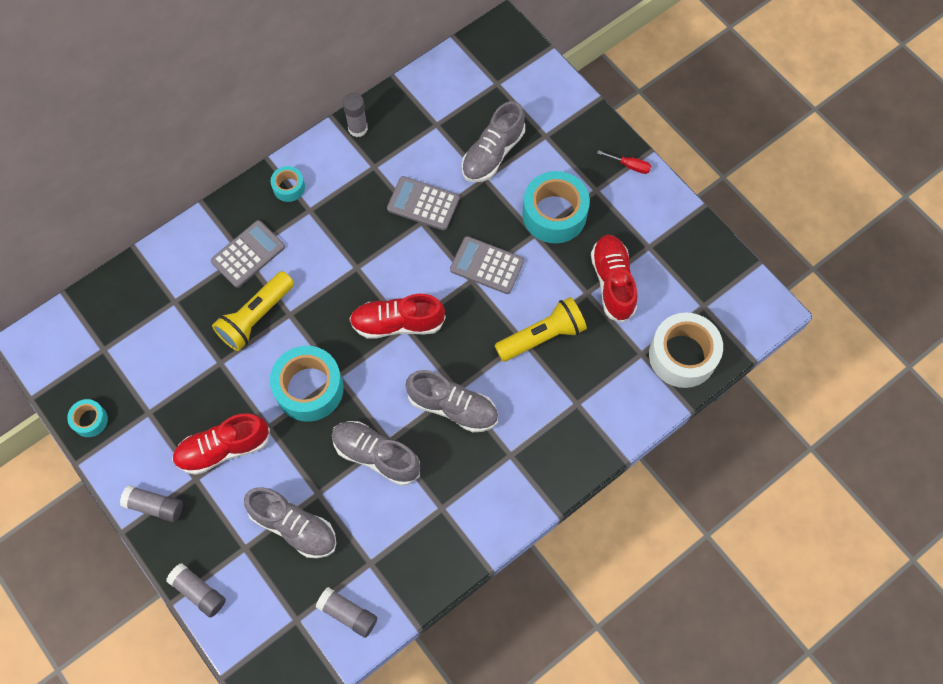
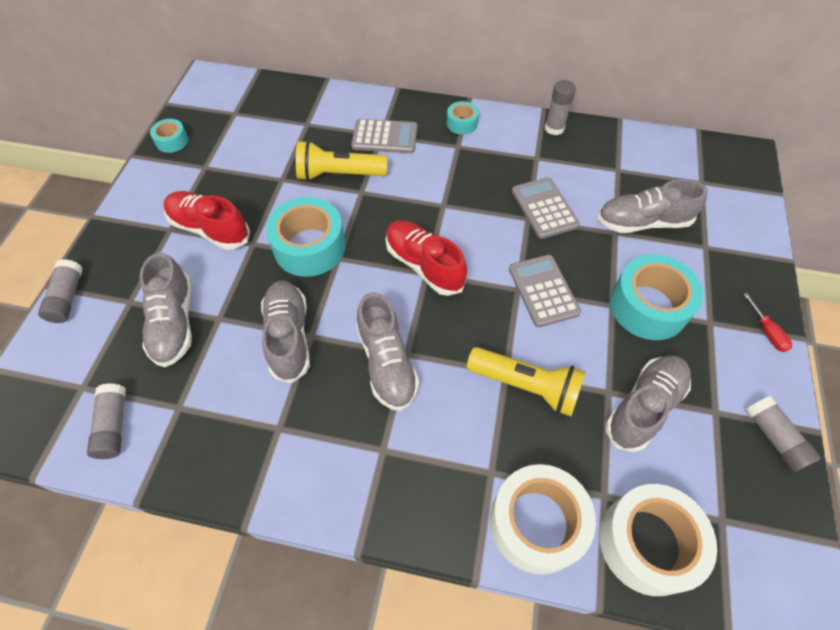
camera: 50 degrees right, 10 degrees down
(154, 506) = (127, 220): grey glue stick -> grey glue stick (774, 438)
(612, 282) = (644, 407): red shoe -> grey shoe
(625, 403) = (536, 523): none -> white tape

